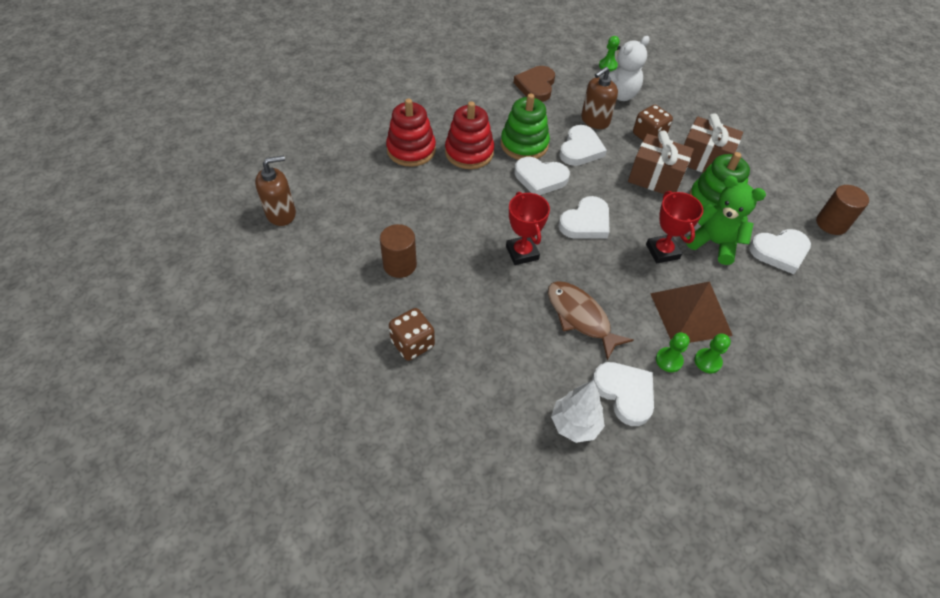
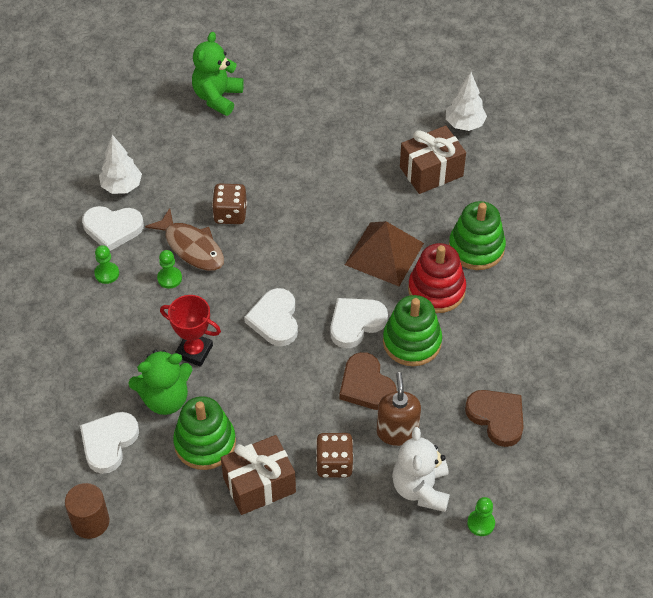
camera: 130 degrees right, 0 degrees up
(281, 213) = (464, 124): brown soap dispenser -> white tree
(389, 424) = (217, 97): none -> green teddy bear
(400, 265) = (343, 169): brown cylinder -> none
(411, 150) = (476, 248): red stacking toy -> green stacking toy
(412, 344) = (265, 139): brown dice -> brown dice (230, 214)
(522, 253) = (284, 252): red trophy -> none
(580, 149) = (366, 385): white heart -> brown heart
(580, 317) = (191, 247): brown fish -> brown fish turned 45 degrees clockwise
(655, 178) = (275, 419): brown gift -> brown gift (431, 171)
(690, 314) = (124, 320): brown pyramid -> brown pyramid (384, 254)
(707, 361) = (82, 297): green pawn -> green pawn (169, 278)

